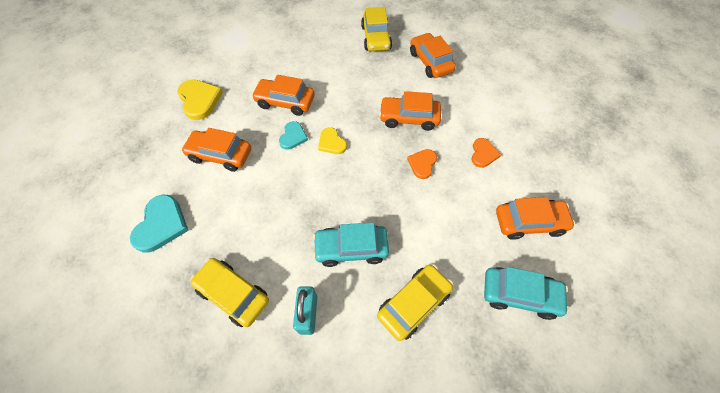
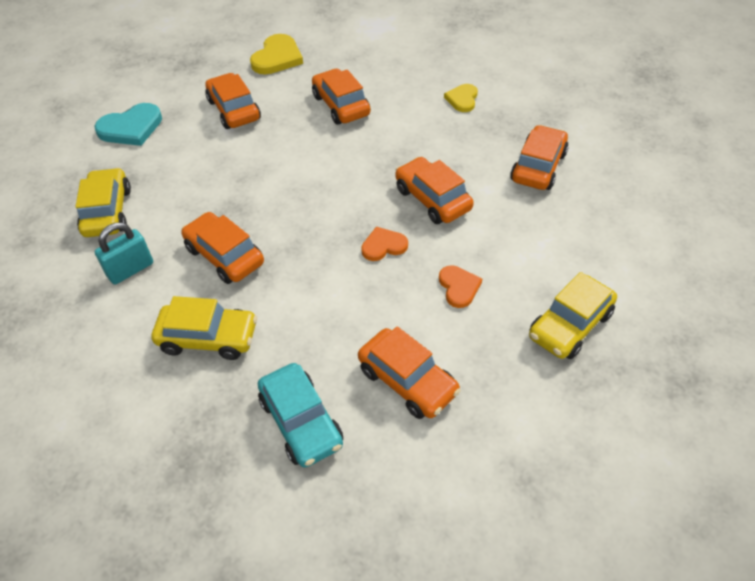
camera: 50 degrees right, 10 degrees down
(293, 136) = (306, 137): turquoise heart -> none
(331, 142) = (330, 166): yellow heart -> yellow heart (462, 99)
(351, 248) = (225, 256): turquoise car -> orange car
(376, 38) = (512, 107): yellow car -> yellow car (570, 325)
(483, 154) = (459, 287): orange heart -> orange heart turned 75 degrees counterclockwise

